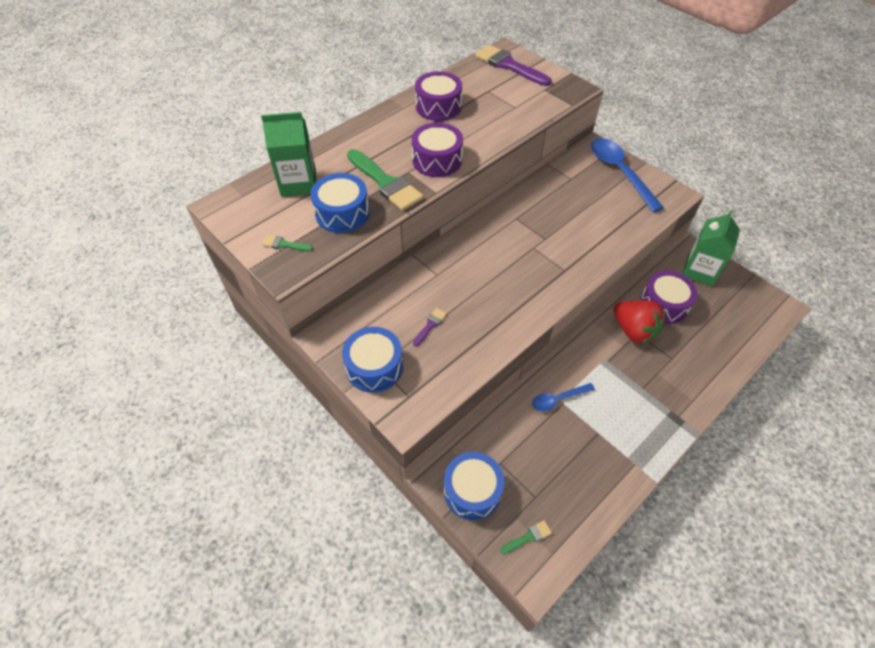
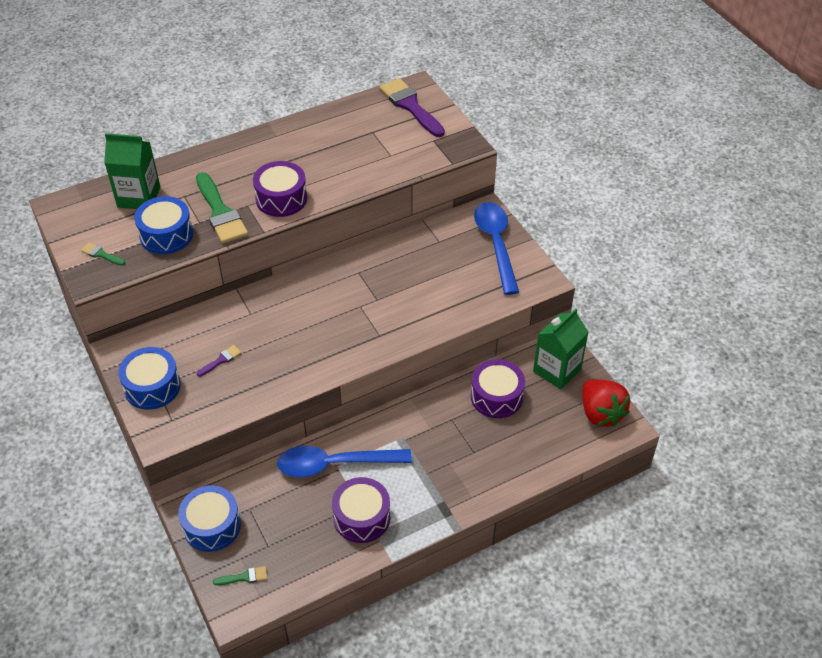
camera: 15 degrees right, 5 degrees down
(438, 106) = (312, 140): purple drum -> purple drum (361, 517)
(558, 399) = (335, 464): blue spoon -> blue spoon, size x1.87
(633, 330) = (449, 416): red strawberry -> red strawberry (600, 413)

